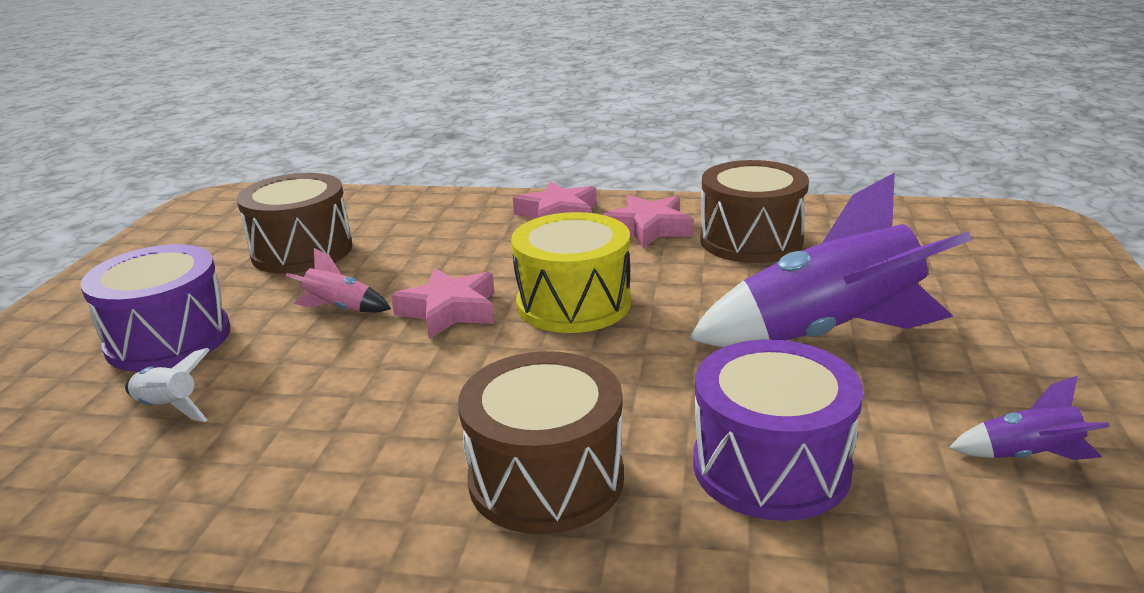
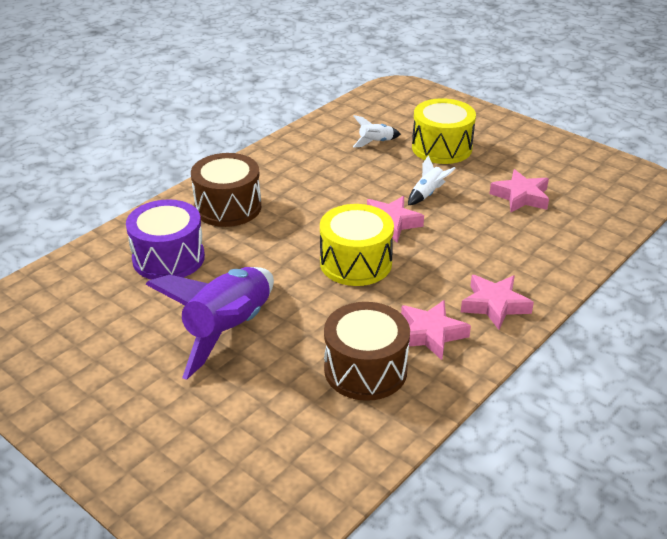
camera: 120 degrees right, 10 degrees up
(168, 339) = (441, 148): purple drum -> yellow drum
(302, 251) = (521, 196): brown drum -> pink star
(340, 308) = (427, 194): pink rocket -> white rocket
(1027, 456) = (86, 326): purple rocket -> none

